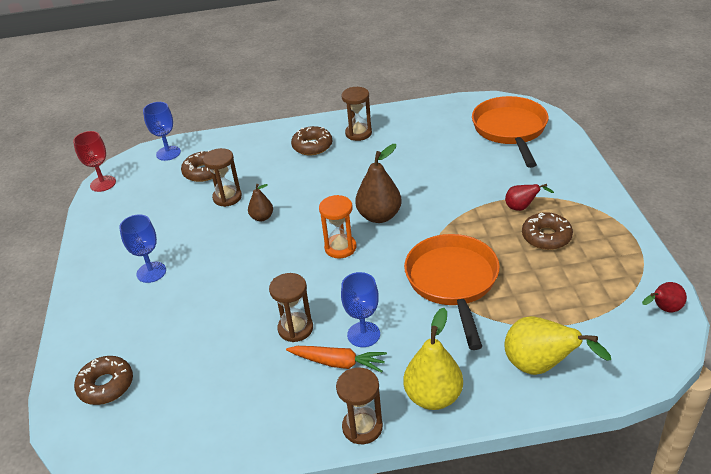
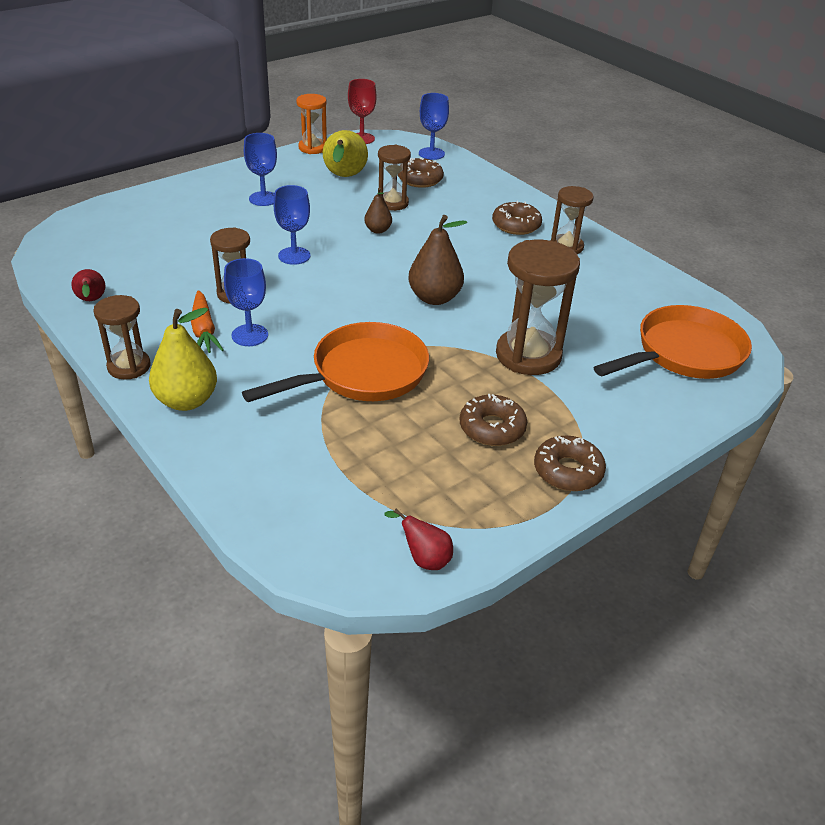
camera: 55 degrees right, 0 degrees up
(106, 385) = (122, 222): brown donut -> brown donut (568, 471)
(263, 277) = (294, 256): none -> blue goblet
(340, 248) = (366, 287): orange hourglass -> orange hourglass (313, 148)
(476, 194) = (528, 355): none -> brown hourglass
(522, 208) = (532, 396): red pear -> red pear (91, 301)
(540, 366) = (266, 468): yellow pear -> yellow pear (344, 177)

